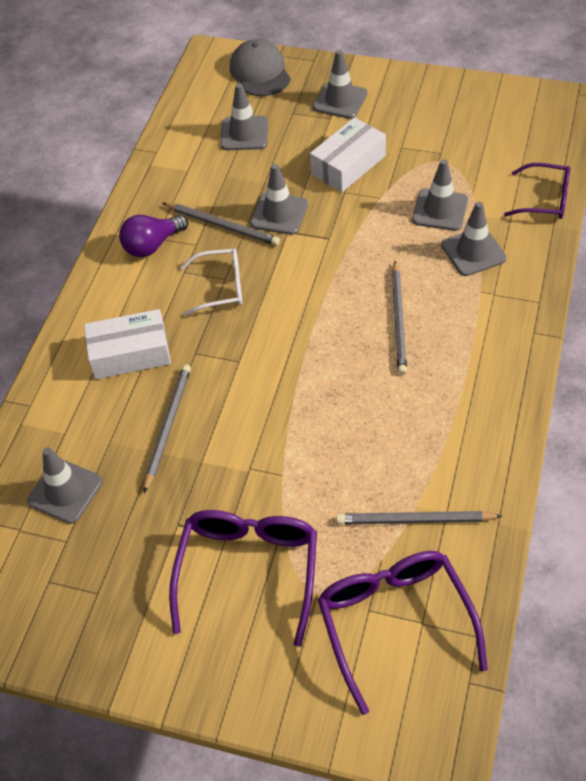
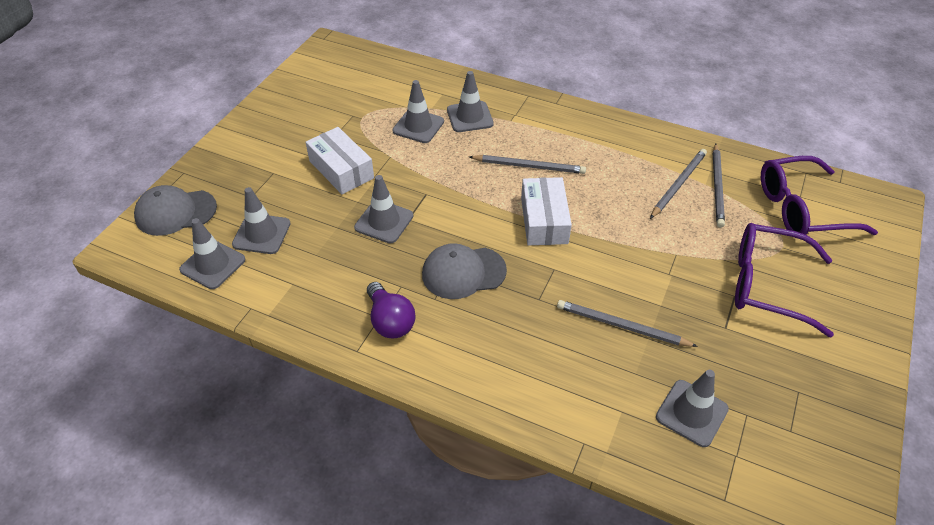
camera: 85 degrees left, 5 degrees down
(130, 353) = (530, 349): white box -> white box (544, 220)
(221, 287) = (463, 272): white glasses -> grey cap
(222, 226) = (383, 263): grey pencil -> grey pencil (678, 184)
(340, 100) = (253, 163): grey traffic cone -> grey traffic cone (213, 265)
(545, 199) = (428, 74): purple glasses -> none

